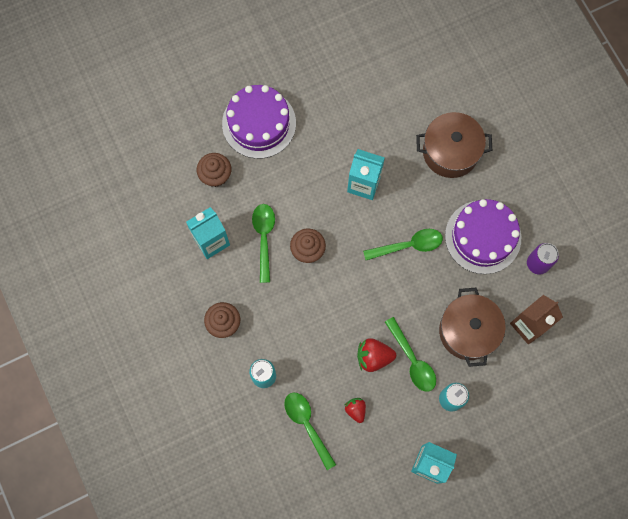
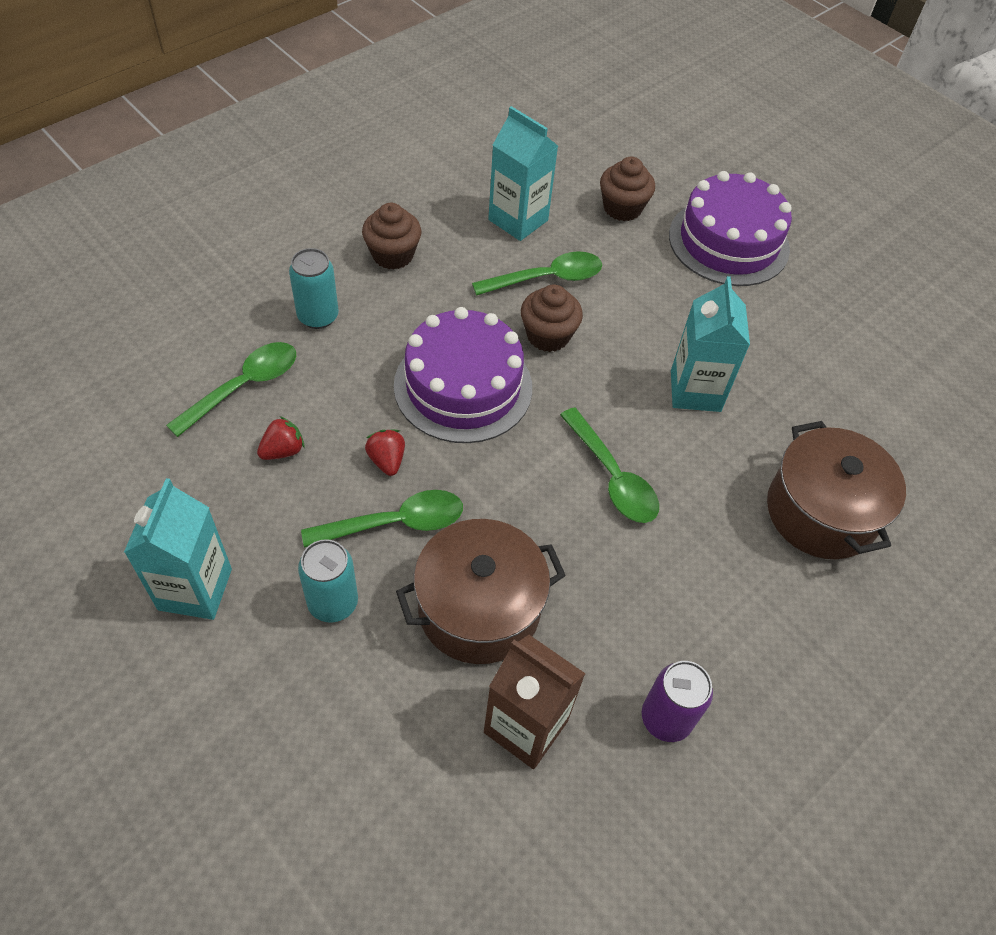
camera: 70 degrees right, 20 degrees down
(373, 357) = (387, 460): red strawberry -> red strawberry, size x0.64
(412, 360) = (396, 523): green spoon -> green spoon turned 150 degrees counterclockwise
(483, 237) = (680, 600): purple cake -> purple cake (463, 386)

